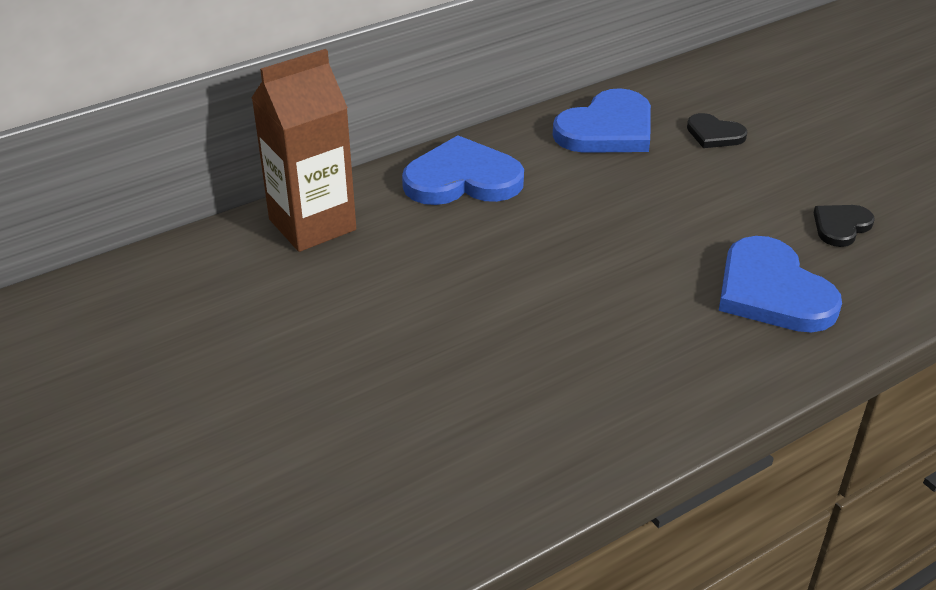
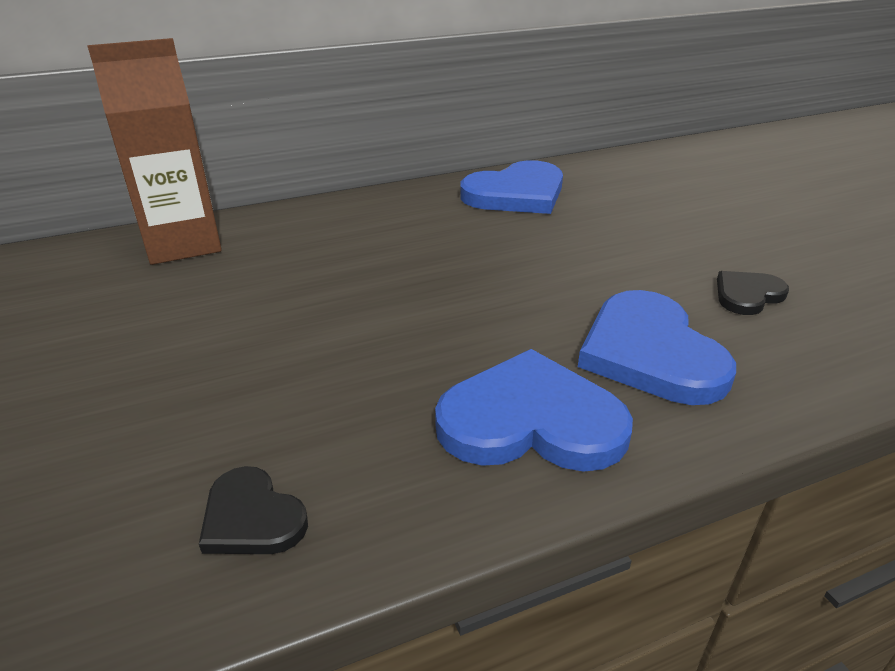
camera: 10 degrees right, 5 degrees down
(462, 179) = (353, 220): blue heart -> blue heart (531, 421)
(714, 134) = (623, 205): black heart -> black heart (252, 517)

